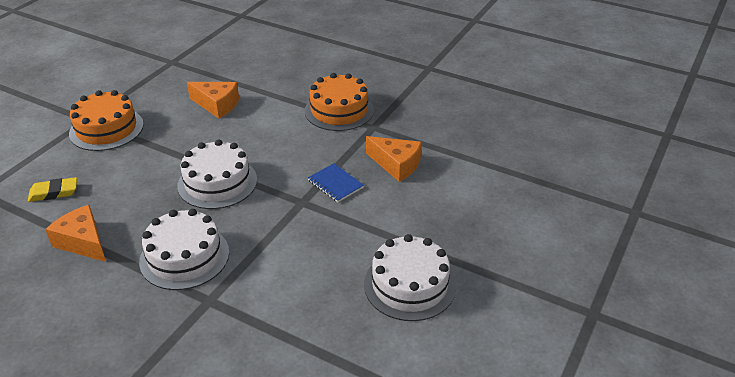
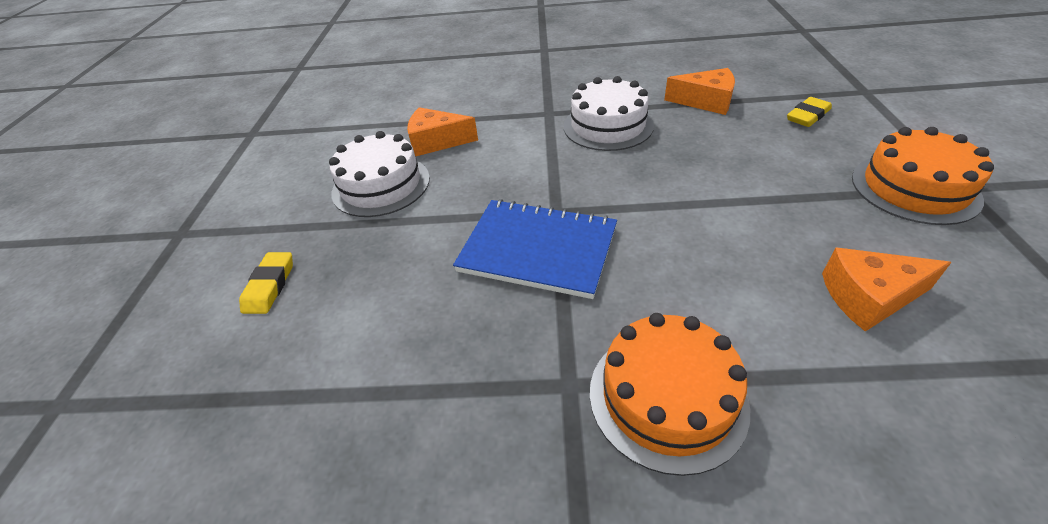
camera: 155 degrees right, 5 degrees up
(217, 182) = (676, 190): white cake -> none
(335, 184) = (538, 249): blue notebook -> blue notebook, size x2.00
(396, 165) = (475, 319): orange cheese -> orange cheese (436, 142)
(513, 232) = (270, 286): none -> yellow eraser

